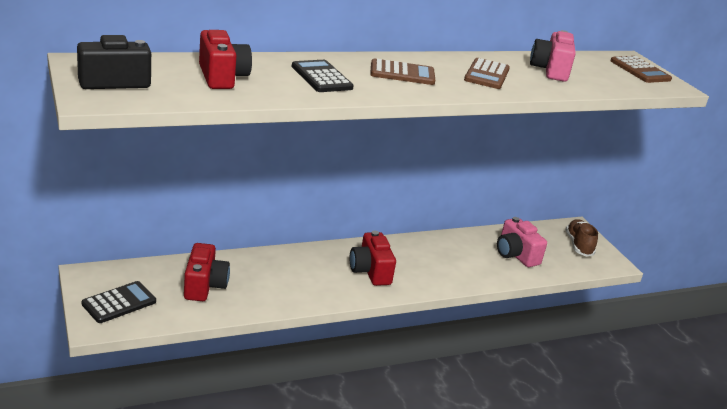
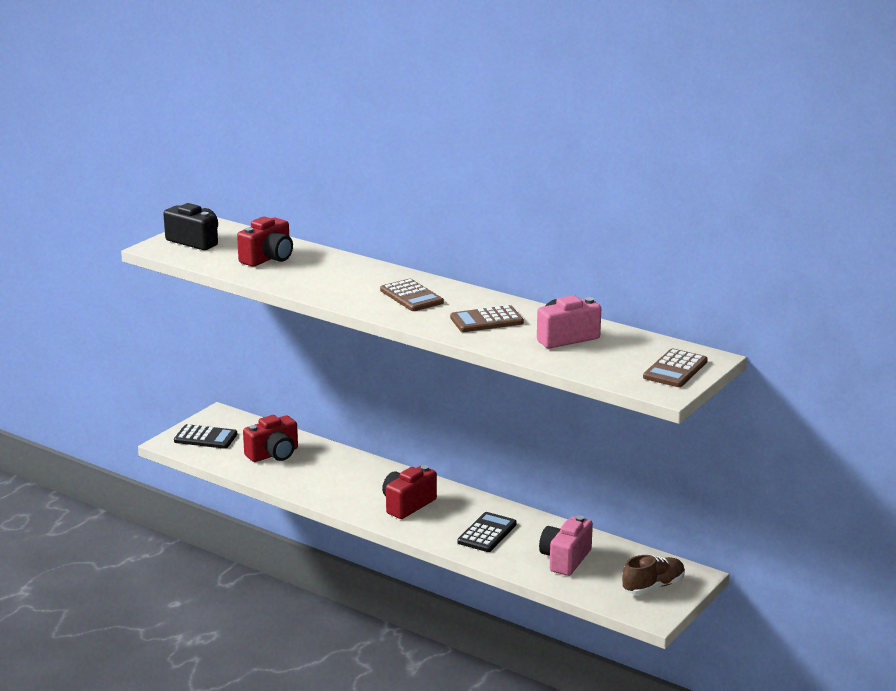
camera: 60 degrees right, 5 degrees down
(321, 77) = (337, 279): black calculator -> black calculator (487, 533)

